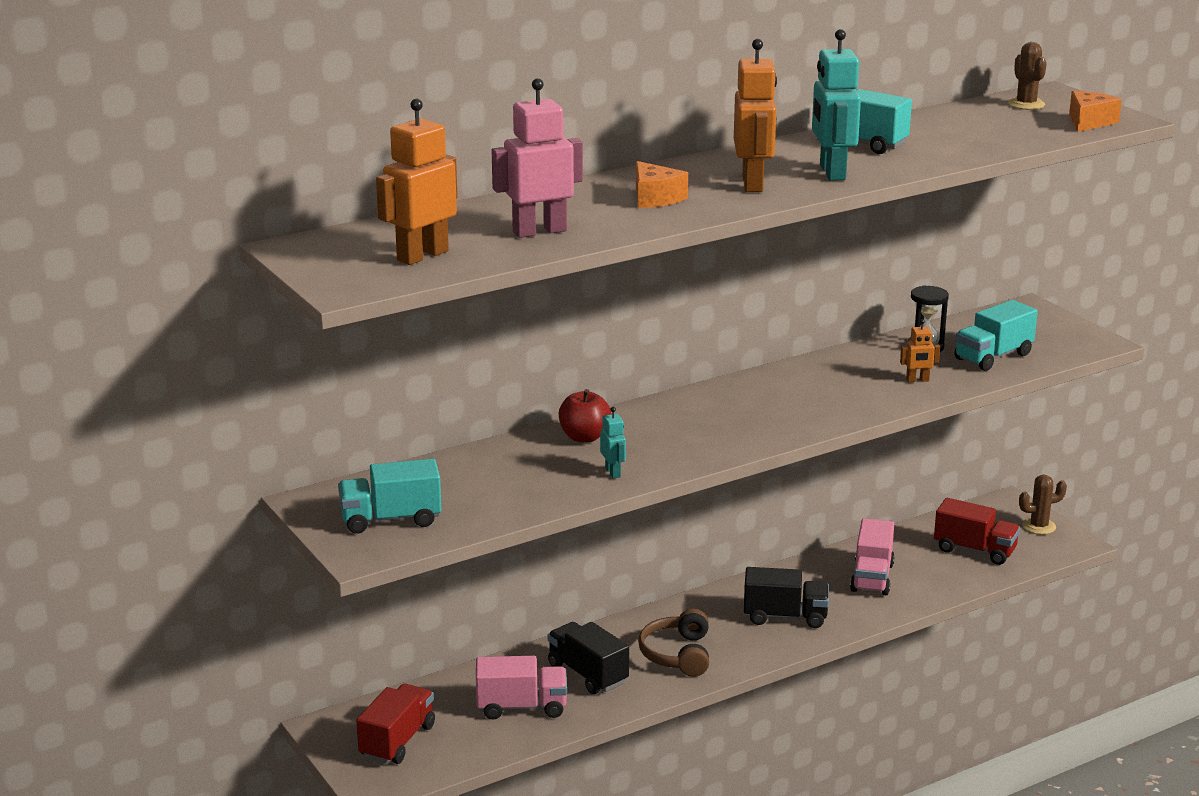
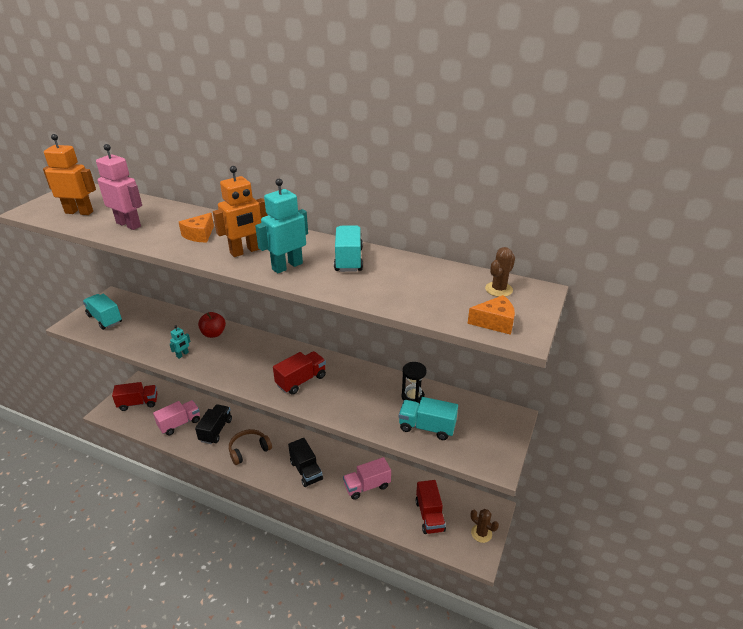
camera: 55 degrees right, 10 degrees up
(521, 707) = (180, 424): pink truck -> pink truck turned 90 degrees counterclockwise
(801, 403) = (301, 381): none -> red truck
(917, 380) = (366, 410): orange robot -> none

